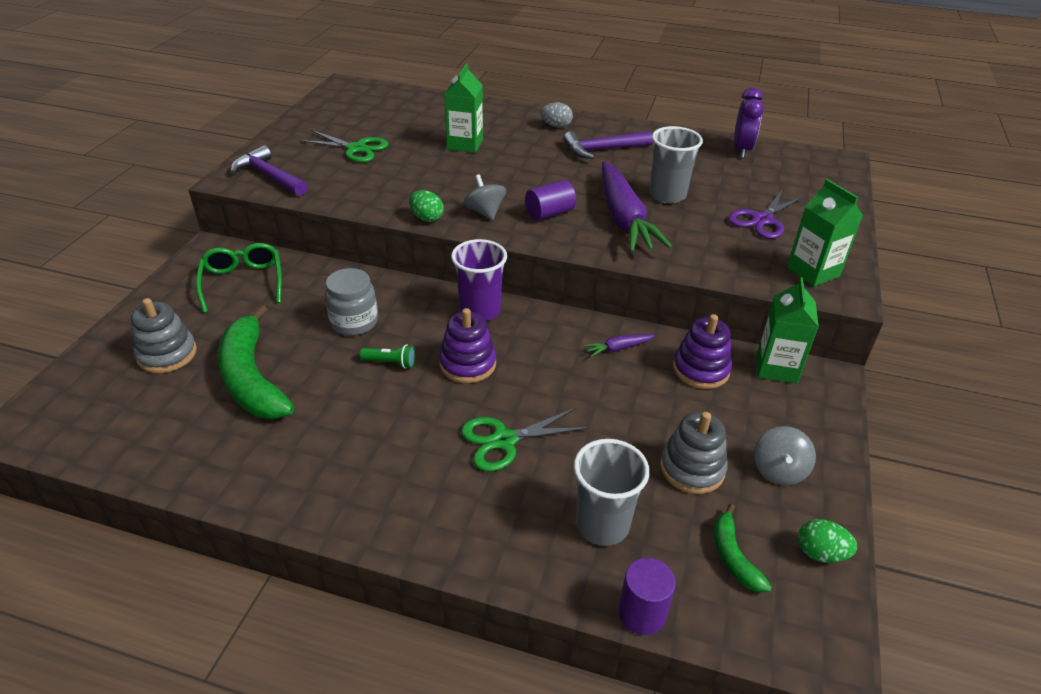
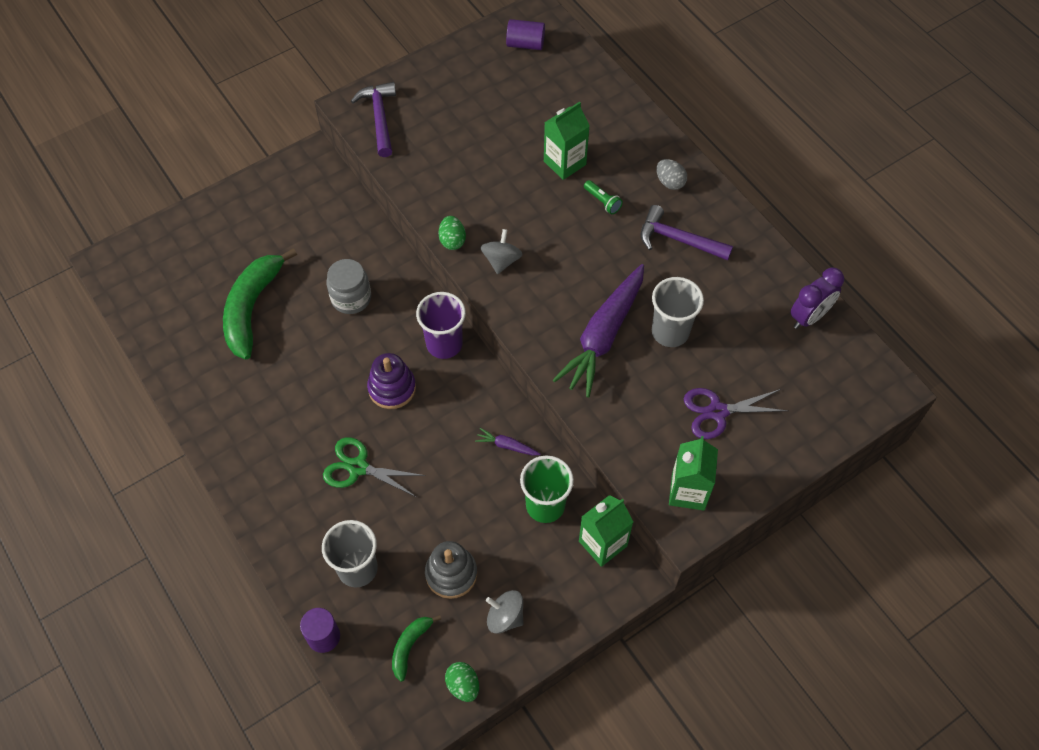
camera: 40 degrees right, 20 degrees up
(167, 354) = (218, 252): grey stacking toy -> none
(243, 282) = (309, 208): green glasses -> none
(356, 149) = (471, 118): green scissors -> none
(390, 363) = (344, 353): green flashlight -> green flashlight (602, 201)
(549, 213) = (550, 293): purple cylinder -> purple cylinder (525, 44)
(701, 369) = (545, 505): purple stacking toy -> green cup
(778, 470) = (505, 617): grey spinning top -> grey spinning top turned 60 degrees clockwise

